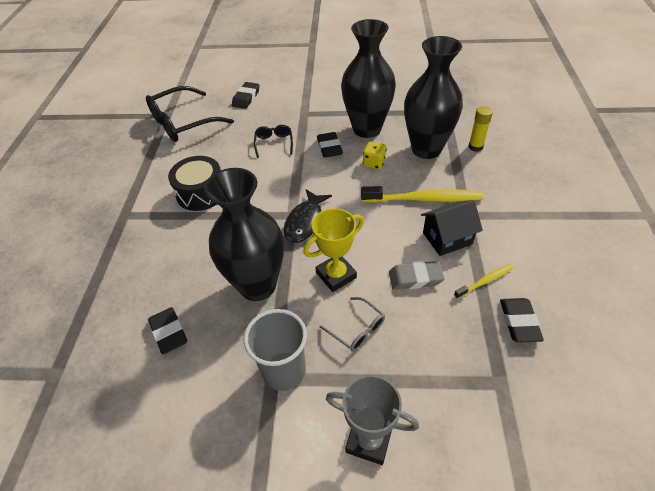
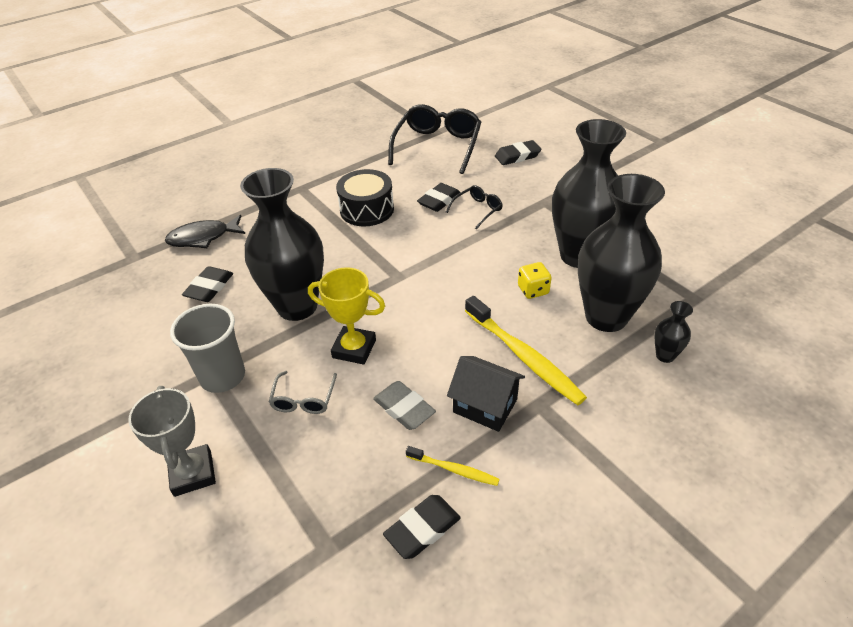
camera: 50 degrees right, 5 degrees down
(183, 123) = (437, 146): black glasses -> black glasses turned 90 degrees clockwise
(305, 222) = (399, 291): black fish -> black fish (203, 238)
(329, 147) = (517, 247): black eraser -> black eraser (439, 201)
(475, 147) = (665, 355): yellow glue stick -> black vase

